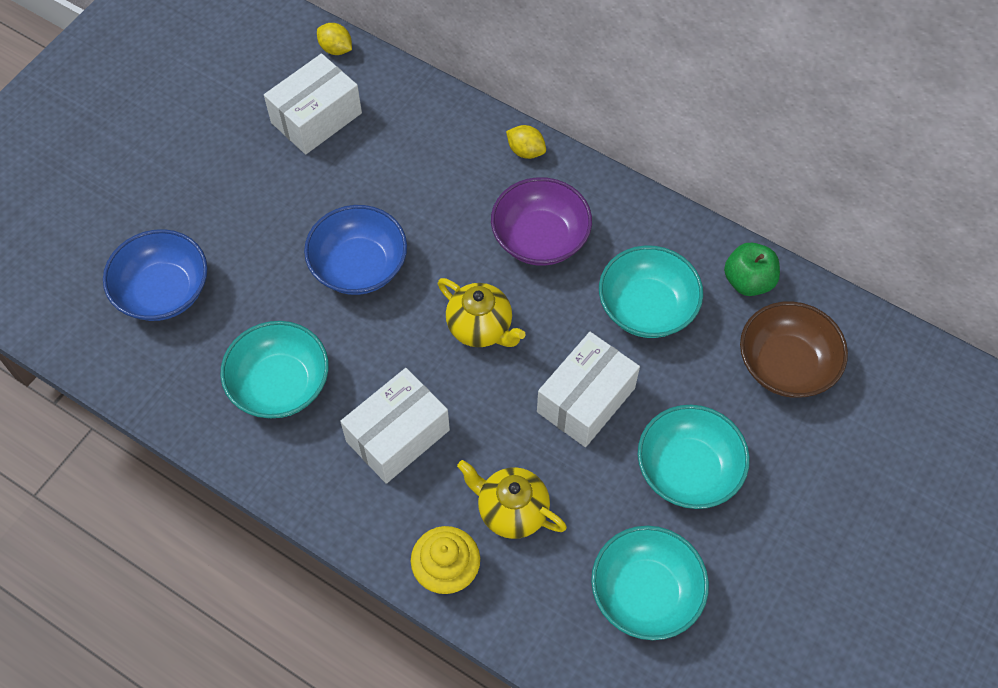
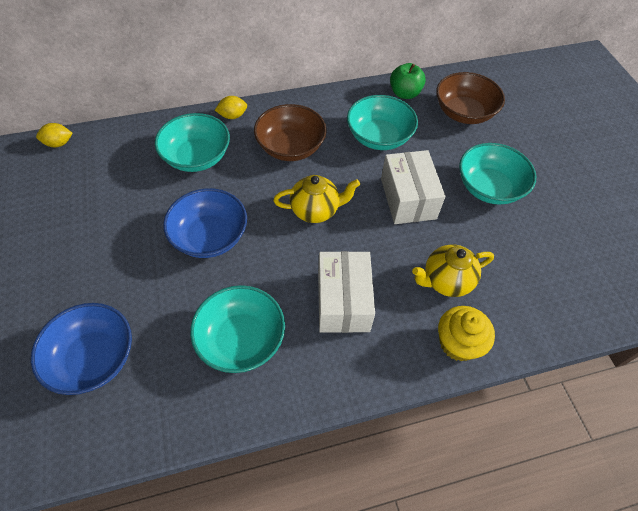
camera: 50 degrees left, 5 degrees down
(316, 118) = (88, 184): white box -> none
(540, 238) = (290, 147): purple bowl -> brown bowl
(645, 593) = (549, 257): turquoise bowl -> turquoise bowl (197, 157)

